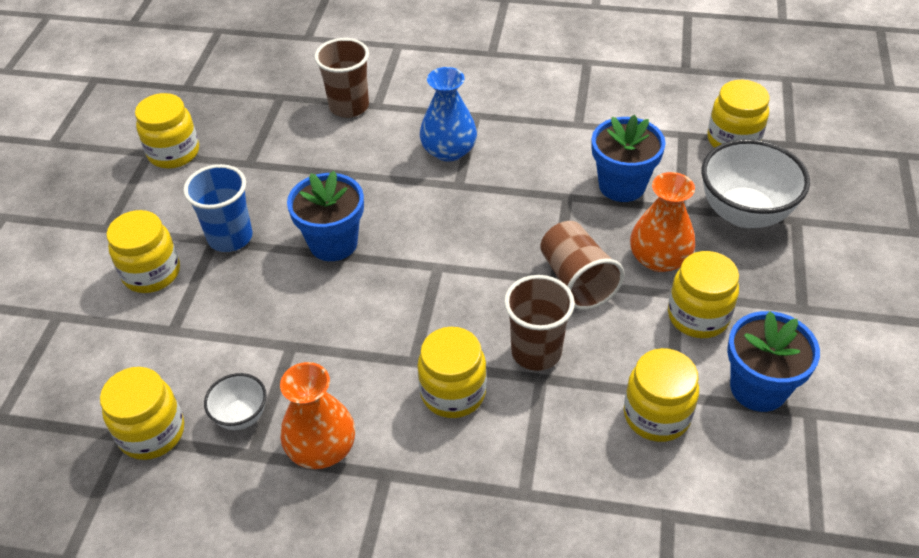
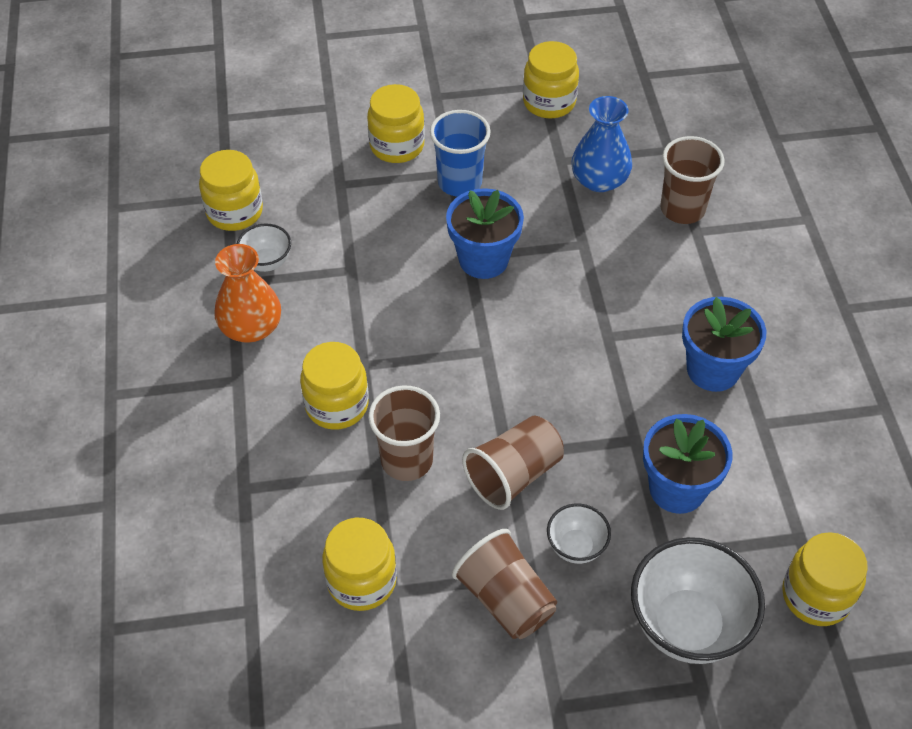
camera: 70 degrees right, 5 degrees up
(449, 150) = (656, 314): blue vase -> blue vase (599, 180)
(659, 259) = (576, 547): orange vase -> white bowl
(698, 316) = (505, 599): yellow jar -> brown cup
(758, 388) = (425, 672): blue flower pot -> blue flower pot (713, 370)

